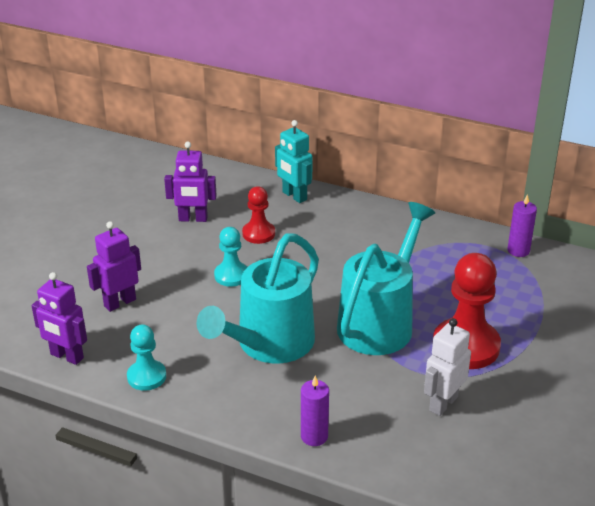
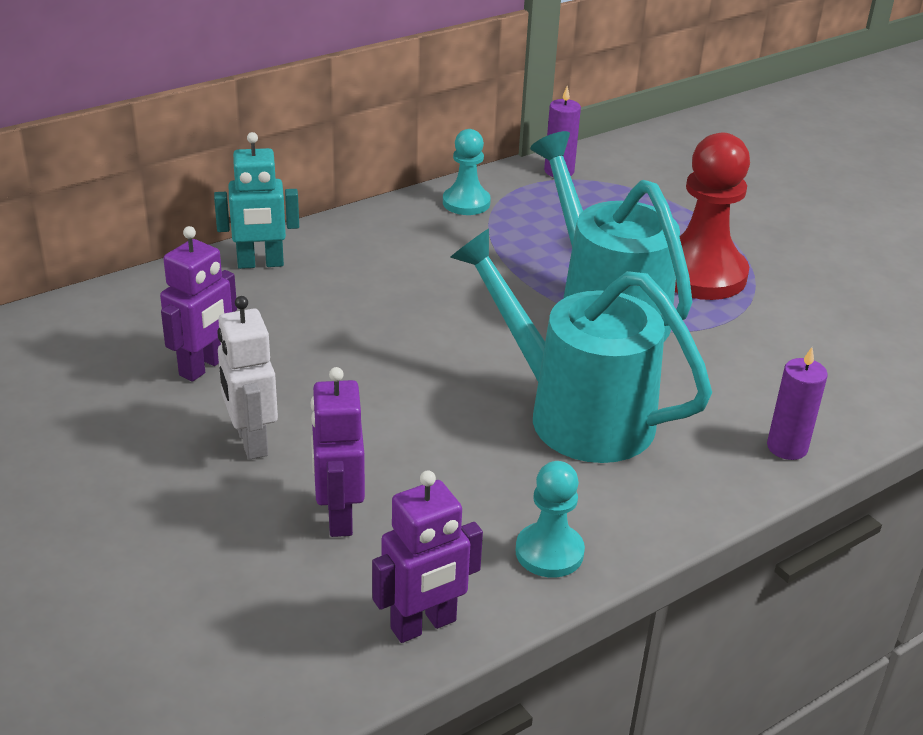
camera: 60 degrees left, 0 degrees up
(231, 275) = (386, 385): turquoise pawn -> turquoise pawn (466, 203)
(258, 234) = (313, 325): red pawn -> none
(268, 345) = (574, 413): turquoise watering can -> turquoise watering can turned 150 degrees clockwise
(443, 403) = (790, 331): white robot -> white robot (251, 441)

